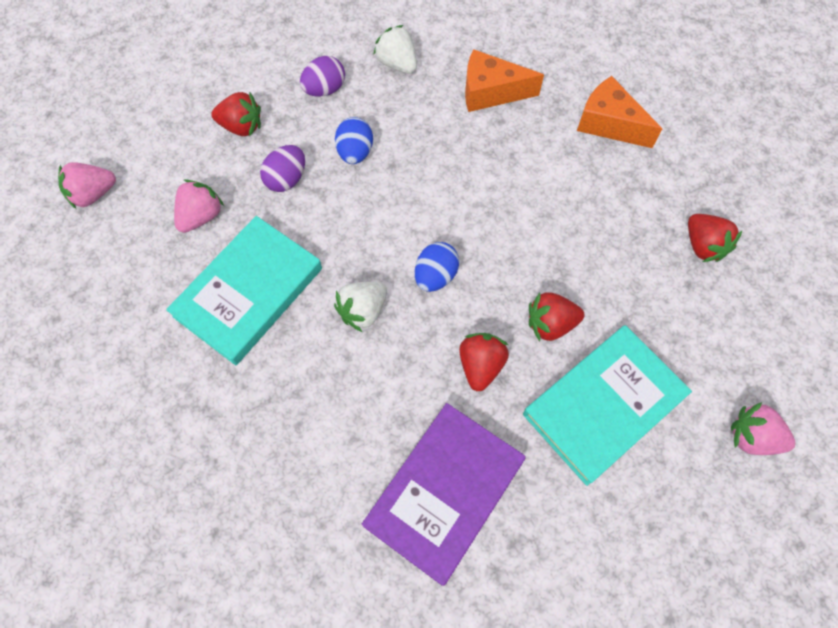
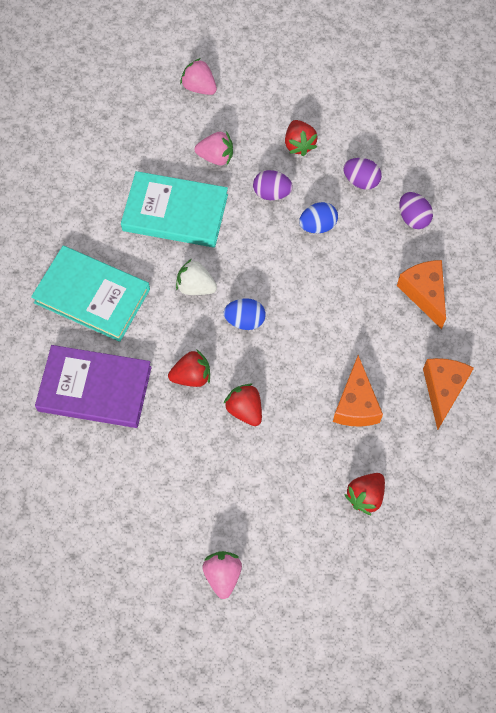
camera: 65 degrees right, 0 degrees up
(397, 63) = (413, 218): white strawberry -> purple egg
(591, 209) = (355, 404): none -> orange cheese
(603, 405) = (199, 466): turquoise book -> turquoise book (92, 296)

